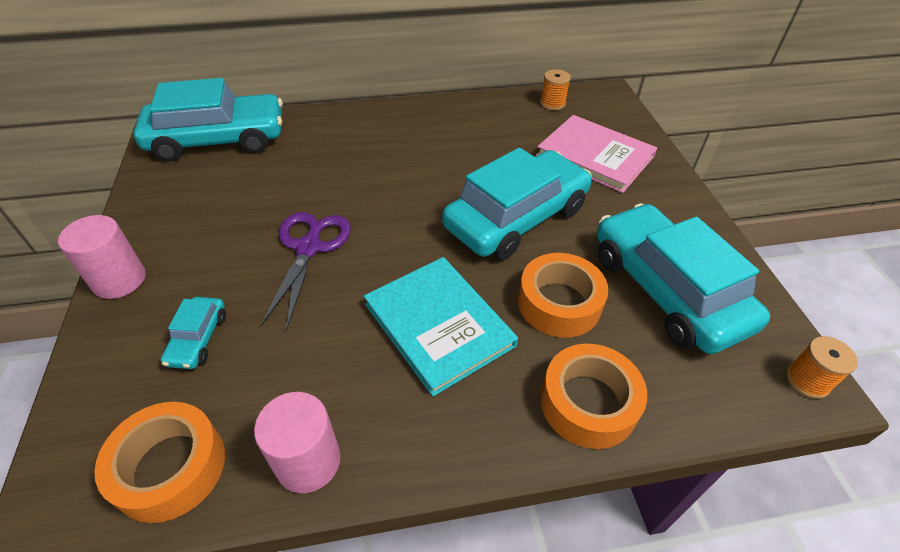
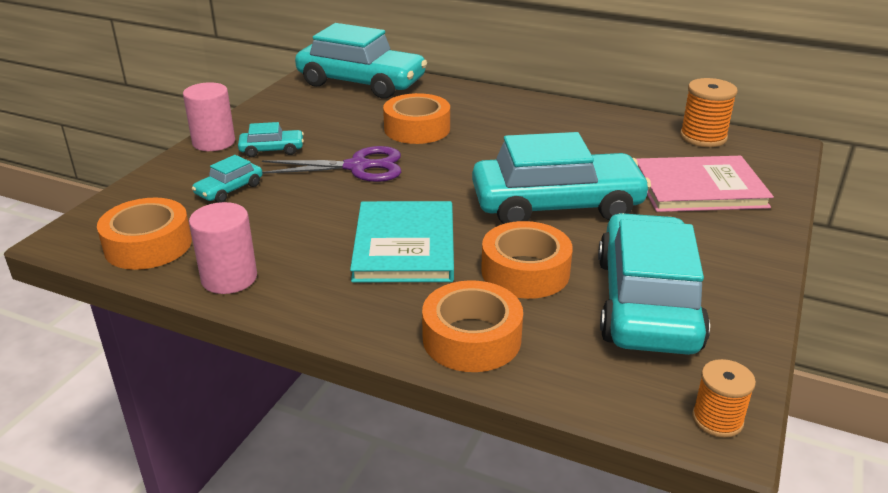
camera: 35 degrees right, 15 degrees down
(198, 263) = (272, 150): none -> turquoise car
(309, 248) = (357, 167): purple scissors -> purple scissors turned 45 degrees clockwise
(324, 178) = (417, 129): none -> orange tape
(552, 103) = (703, 137): orange spool -> orange spool, size x1.52
(595, 156) = (699, 188): pink book -> pink book turned 75 degrees counterclockwise

